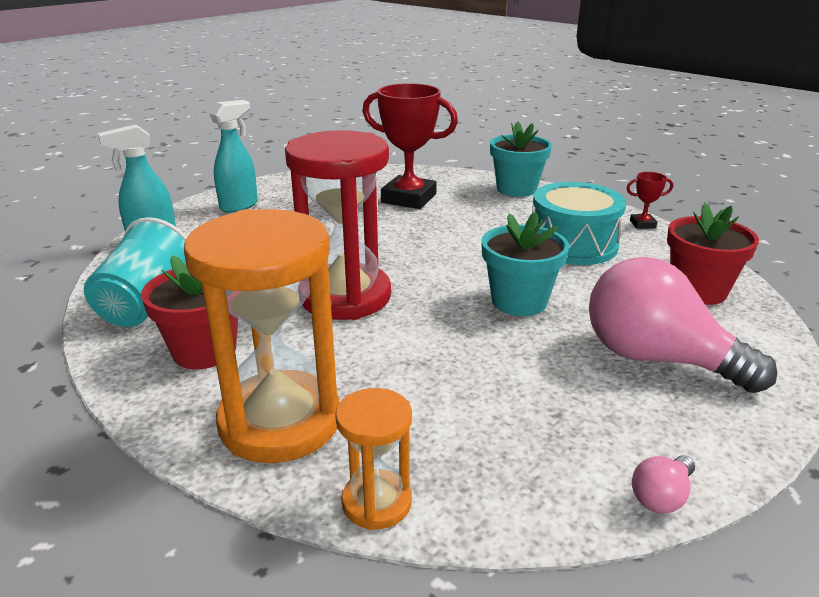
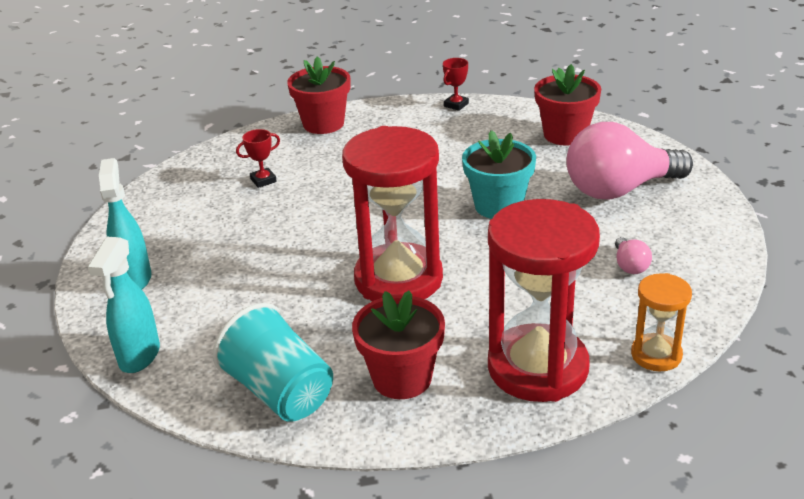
camera: 50 degrees left, 5 degrees up
(280, 421) = (537, 368): orange hourglass -> red hourglass
(408, 198) = (263, 180): red trophy -> red trophy, size x0.44
(516, 189) = (323, 124): turquoise flower pot -> red flower pot
(573, 244) = (448, 146): turquoise drum -> none
(661, 497) = (733, 253): pink light bulb -> pink light bulb (630, 266)

